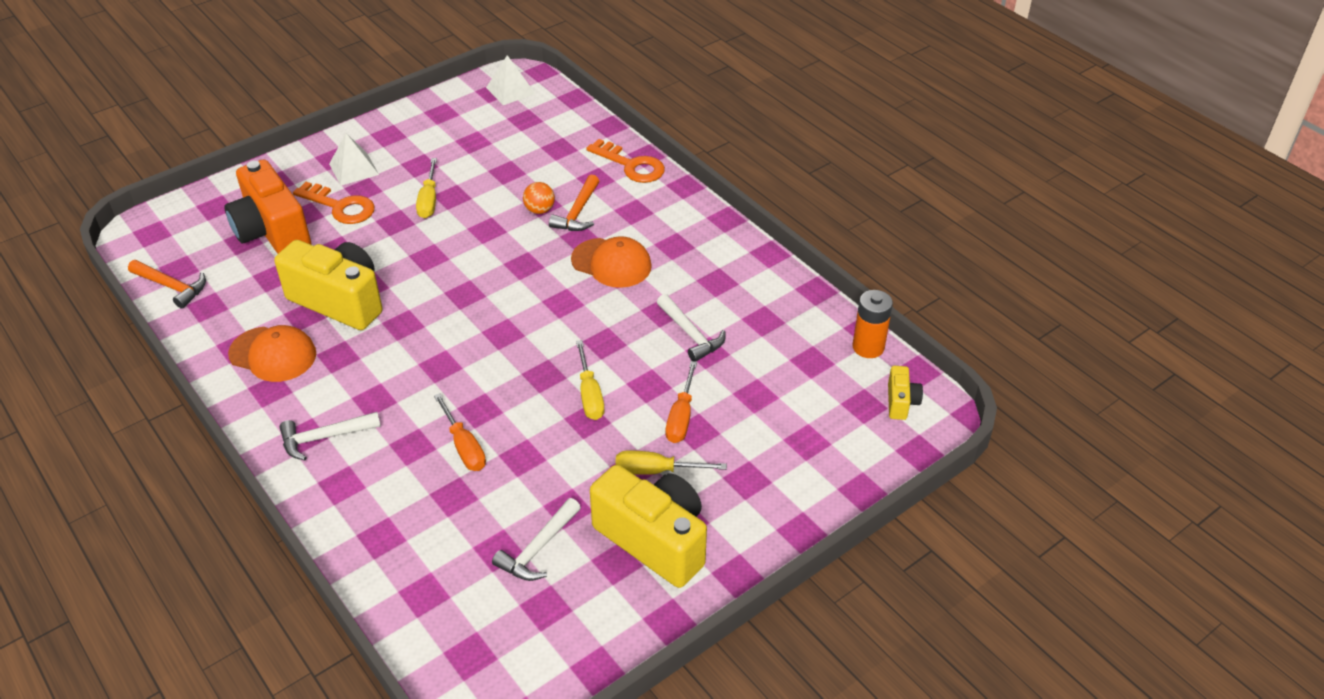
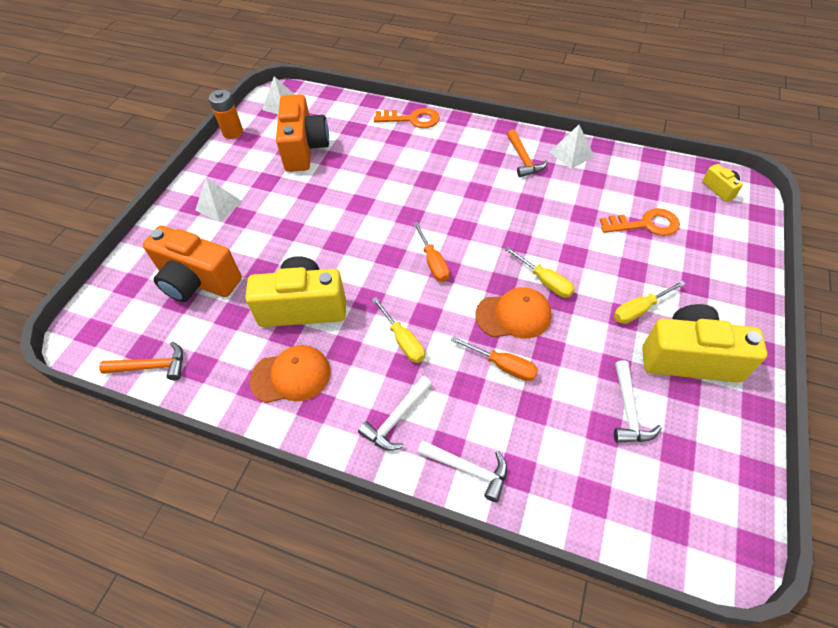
camera: 30 degrees left, 10 degrees up
(340, 206) = (235, 237): orange key -> orange key (645, 224)
(429, 200) = (298, 202): yellow screwdriver -> yellow screwdriver (403, 340)
(488, 148) = (304, 149): none -> orange camera
(539, 210) = (382, 174): orange ball -> none
(578, 212) = (409, 164): orange hammer -> orange hammer (523, 159)
(611, 263) = (466, 187): orange cap -> orange cap (513, 315)
(681, 417) = (615, 265): orange screwdriver -> orange screwdriver (433, 262)
(690, 334) = (562, 208): white hammer -> white hammer (468, 469)
(768, 282) = (571, 154): none -> white pyramid
(868, 347) = (667, 165): orange battery -> orange battery (233, 132)

